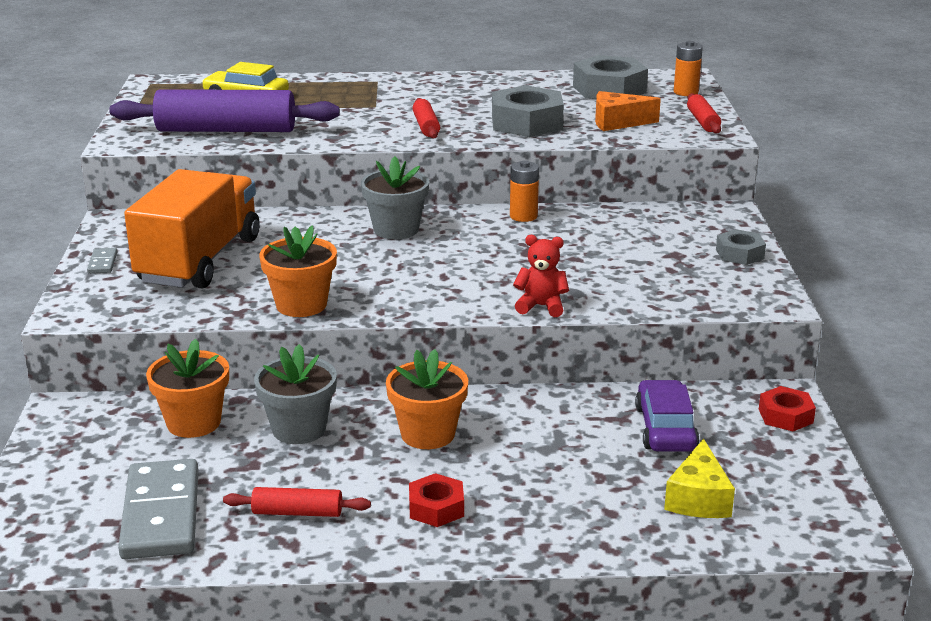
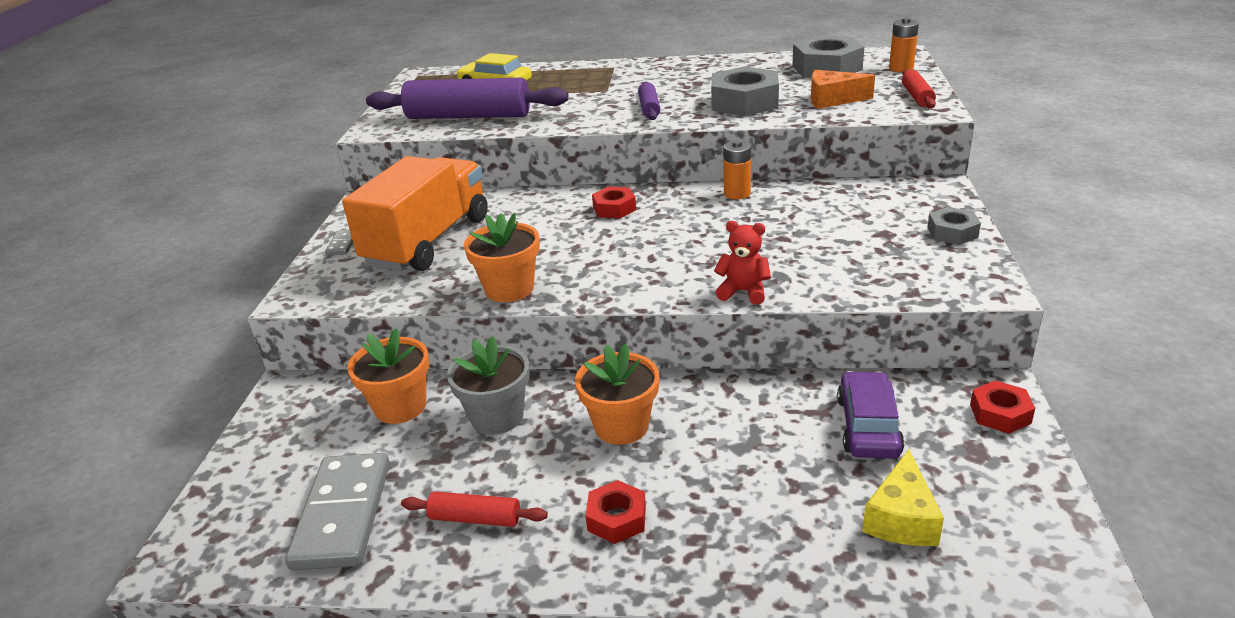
camera: 10 degrees right, 5 degrees up
(396, 229) = (614, 208): grey flower pot -> red nut
(426, 126) = (649, 108): red rolling pin -> purple rolling pin

